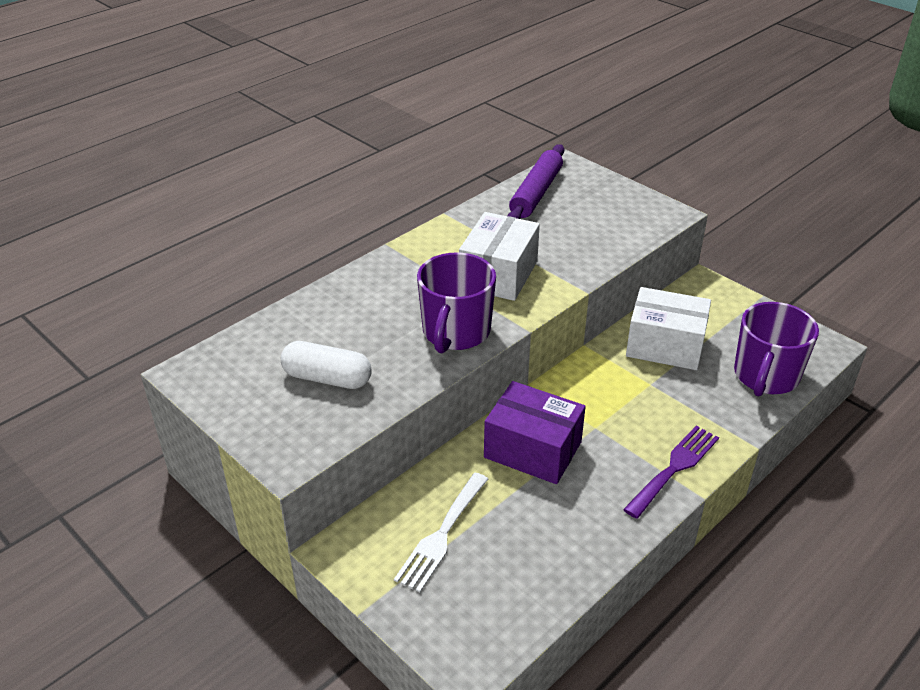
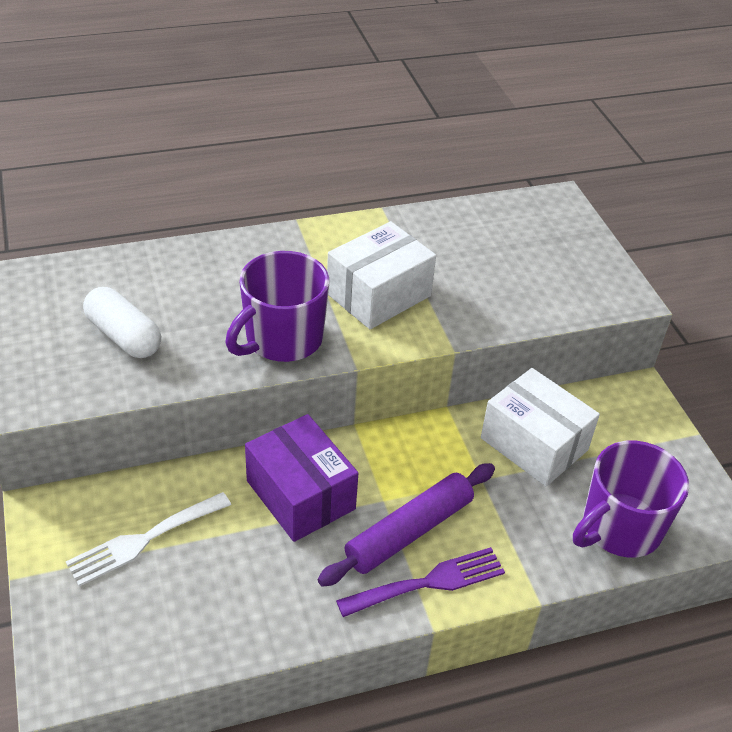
camera: 25 degrees right, 5 degrees up
(536, 193) = (497, 220): purple rolling pin -> purple rolling pin (409, 532)

